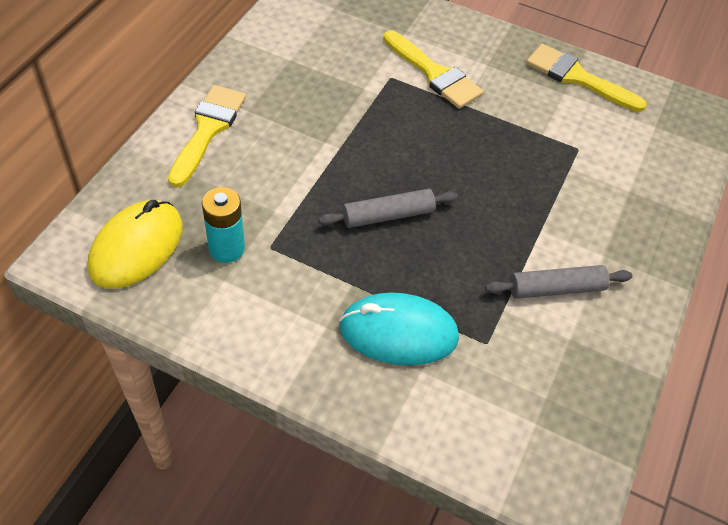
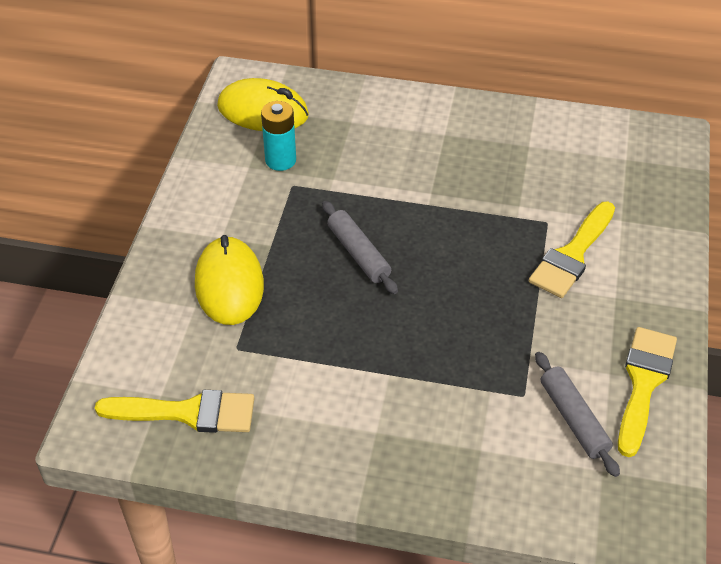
camera: 80 degrees right, 5 degrees down
(208, 130) = (407, 116): yellow brush -> yellow brush (187, 412)
(398, 332) = (229, 284): turquoise mouse -> yellow mouse
(556, 288) = (317, 394): grey rolling pin -> grey rolling pin (573, 419)

